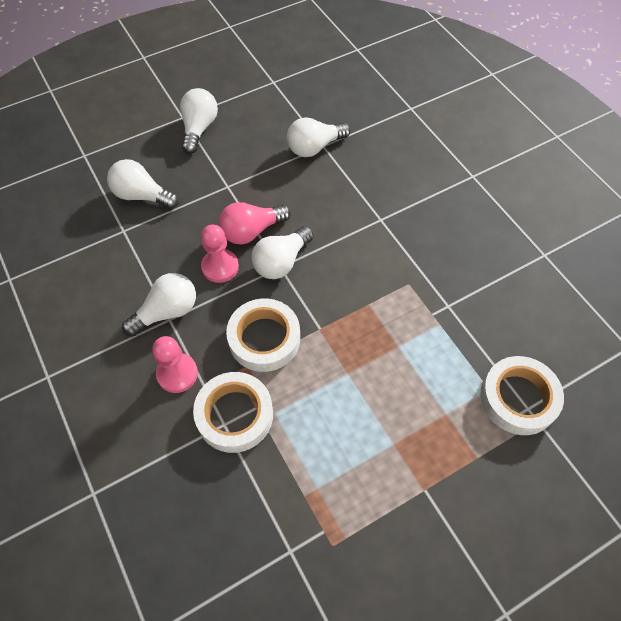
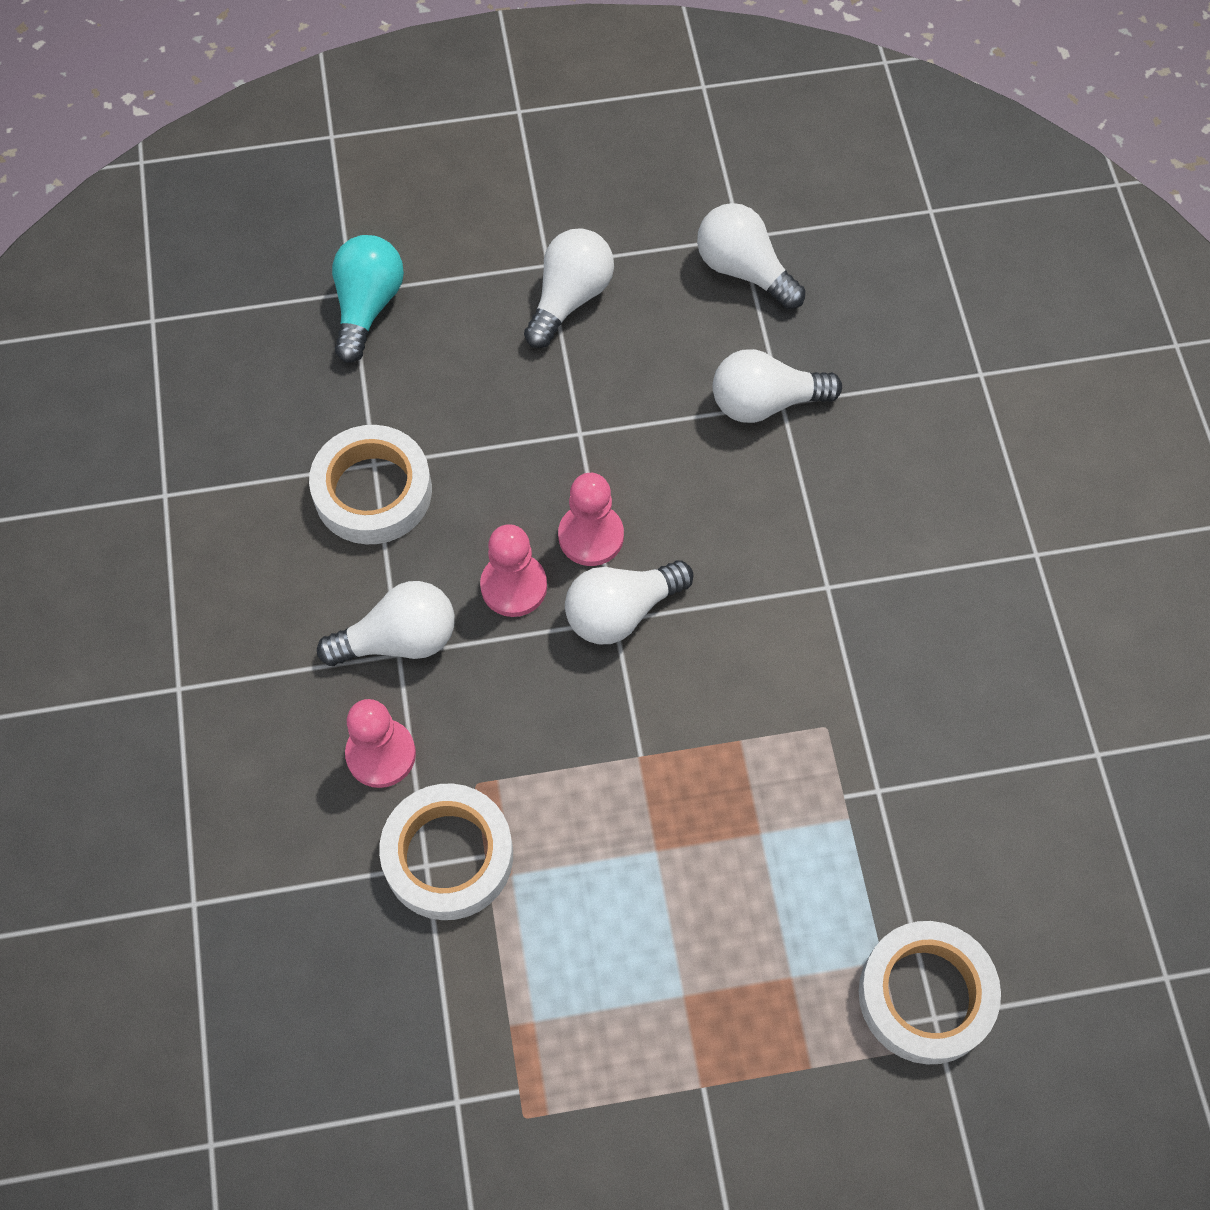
camera: 20 degrees right, 5 degrees up
(94, 159) = (367, 307): none -> turquoise light bulb
(142, 196) = (426, 405): white light bulb -> white light bulb (744, 270)
(251, 231) = (591, 536): pink light bulb -> pink pawn
(264, 338) = (541, 742): white tape -> white tape (373, 491)

